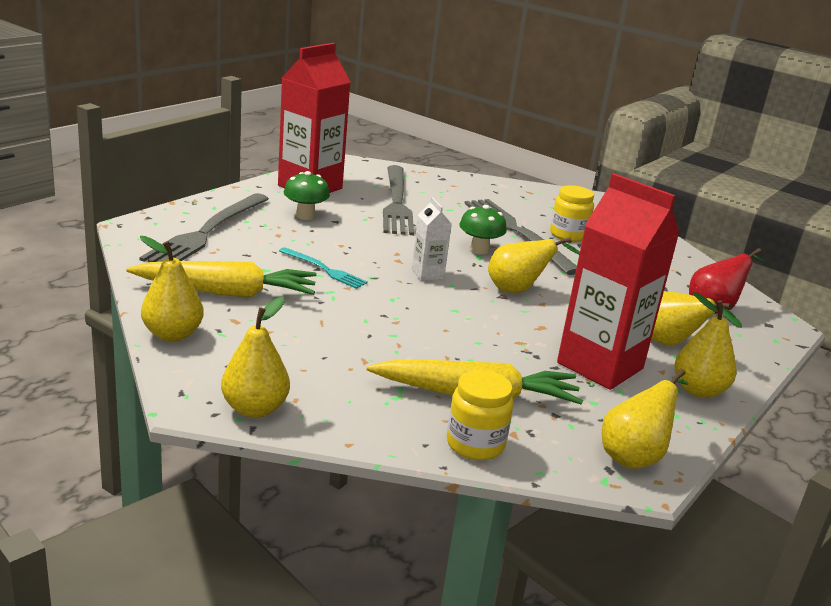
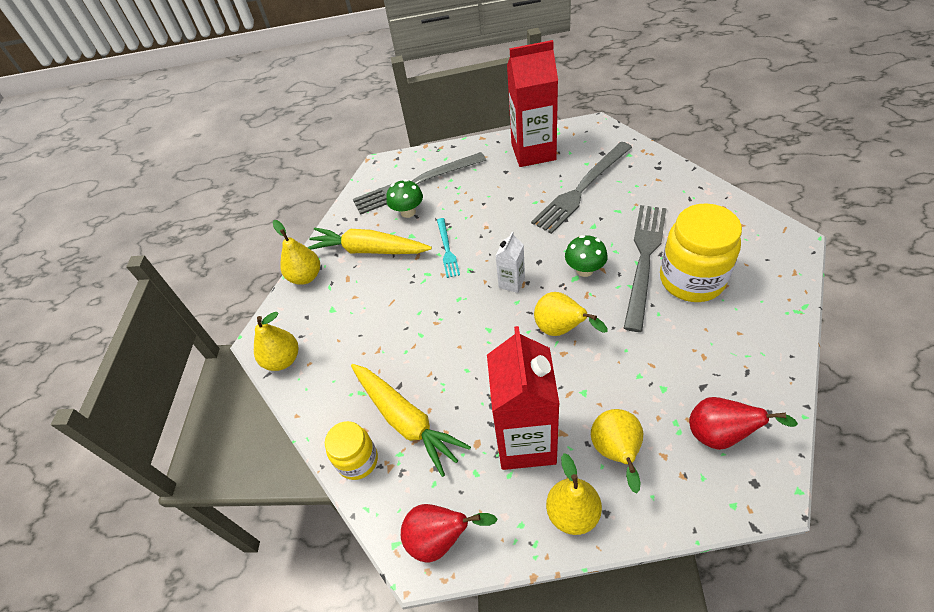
camera: 55 degrees right, 25 degrees up
(227, 292) = (368, 250): yellow carrot -> yellow carrot turned 150 degrees clockwise
(305, 216) = (495, 185): green mushroom -> green mushroom (408, 212)
(568, 235) = (691, 279): yellow jar -> yellow jar, size x1.74
(634, 456) = (440, 539): yellow pear -> red pear

